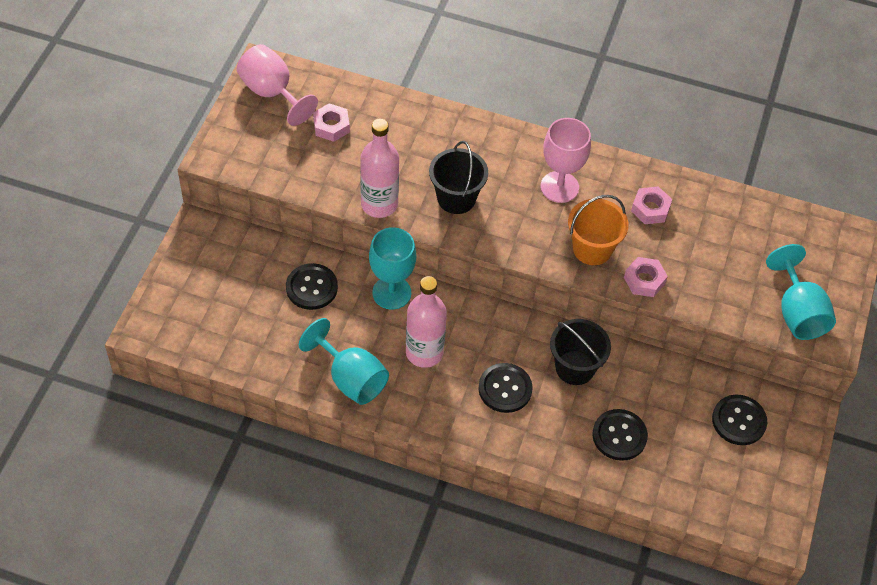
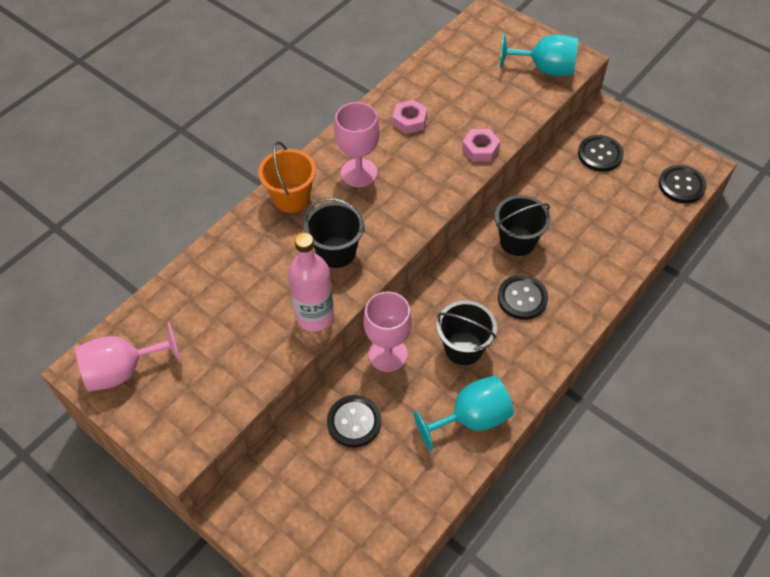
camera: 65 degrees left, 0 degrees up
(331, 126) = (197, 328): pink nut -> none
(391, 293) = (388, 354): turquoise goblet -> pink goblet
(424, 352) = (463, 348): pink bottle -> black bucket
(592, 249) = (434, 172): orange bucket -> orange bucket (291, 198)
(619, 436) = (592, 234): black button -> black button (681, 185)

